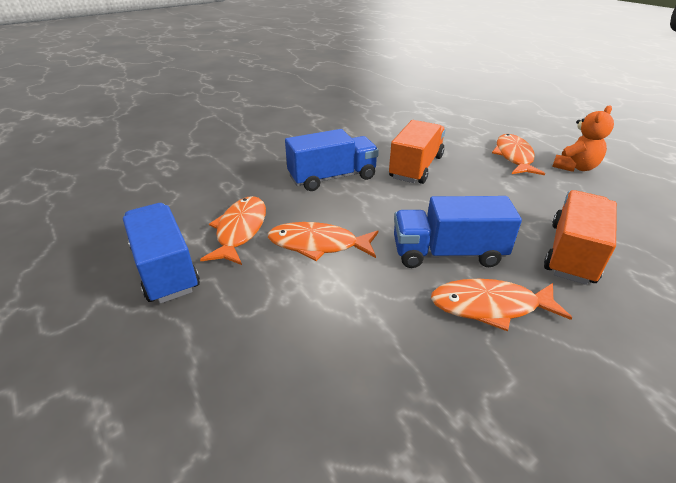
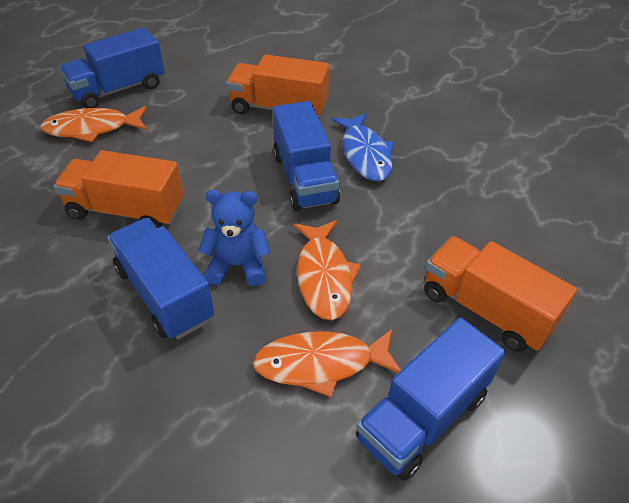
camera: 105 degrees left, 10 degrees up
(229, 341) = (485, 309): none -> orange truck
(346, 206) = (238, 265): none -> blue teddy bear
(490, 306) = (365, 154): orange fish -> blue fish
(575, 167) = (118, 89): orange teddy bear -> blue truck

